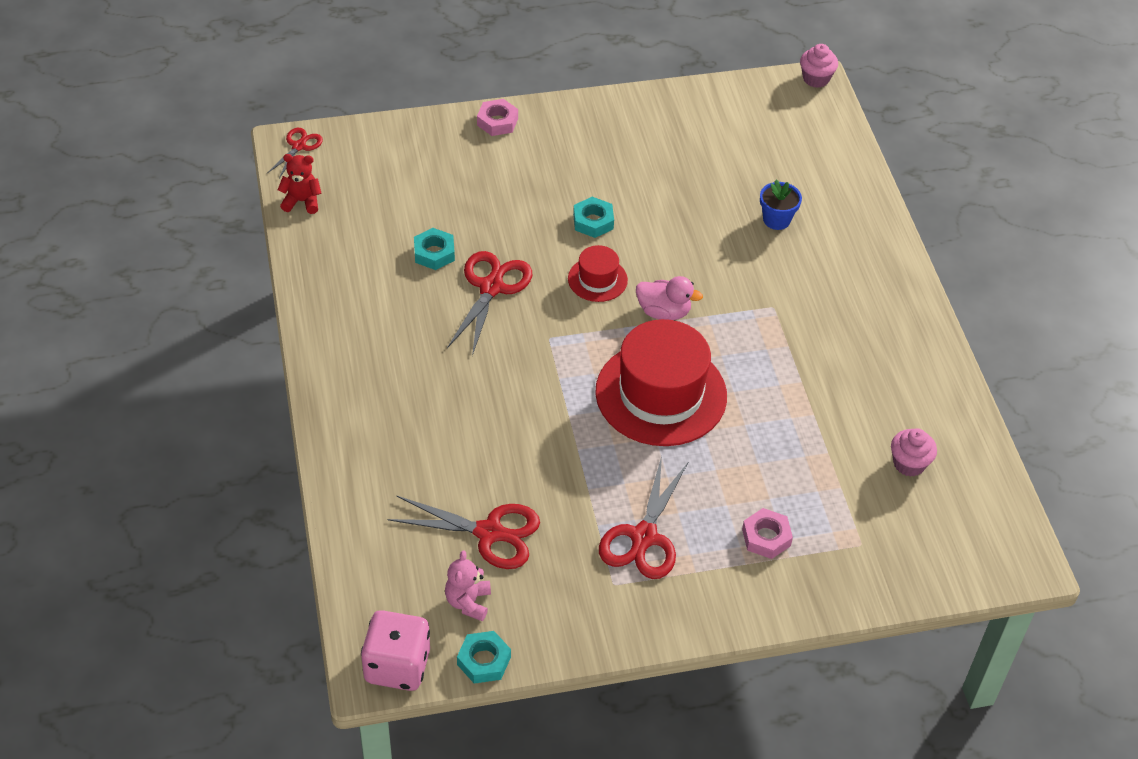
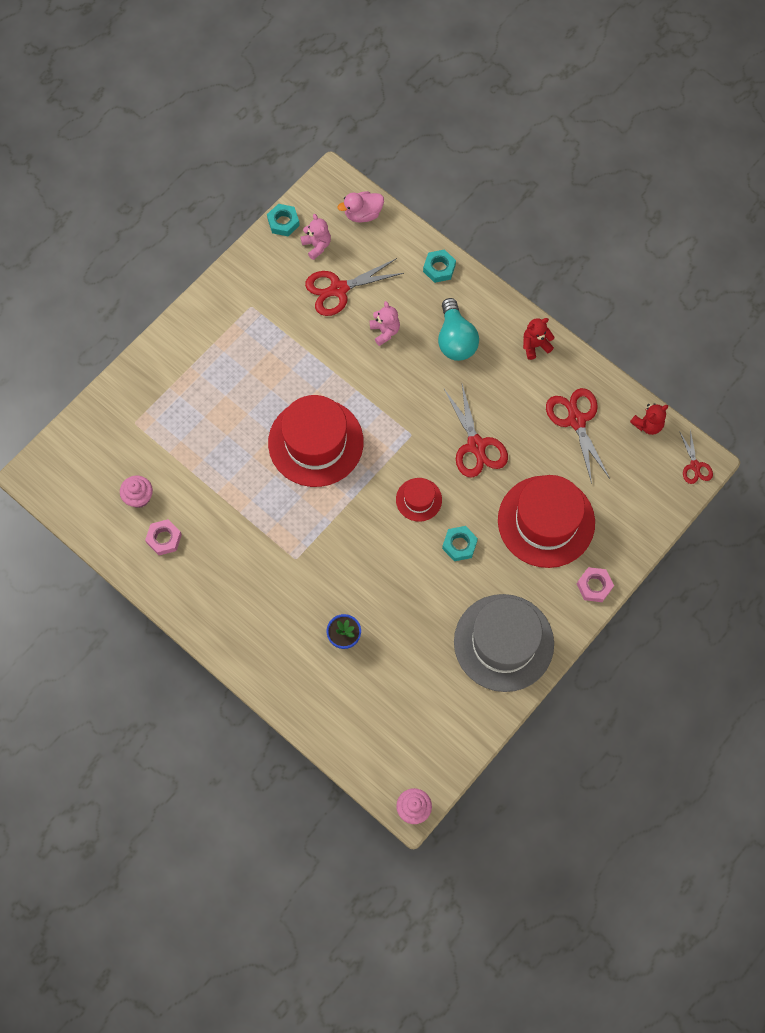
camera: 145 degrees right, 20 degrees up
(331, 334) = (535, 345): none -> red teddy bear
(397, 666) = (322, 192): pink dice -> none
(409, 393) = (455, 340): none -> turquoise light bulb
(434, 253) = (532, 446): turquoise nut -> turquoise nut (439, 268)
(479, 452) = (385, 331): none -> pink teddy bear
(489, 190) = (546, 521): none -> red hat
(625, 132) = (503, 642): none -> grey hat
(644, 537) = (255, 343): red scissors -> red scissors (576, 420)
(664, 312) = (359, 504): pink duck -> pink duck (363, 214)
(766, 537) = (189, 390): pink nut -> pink nut (164, 539)

